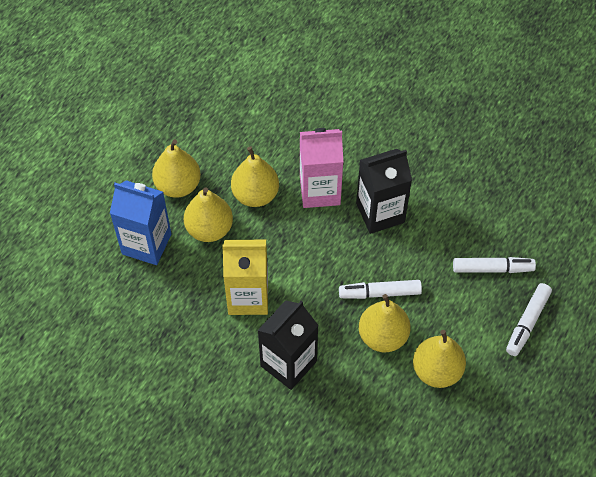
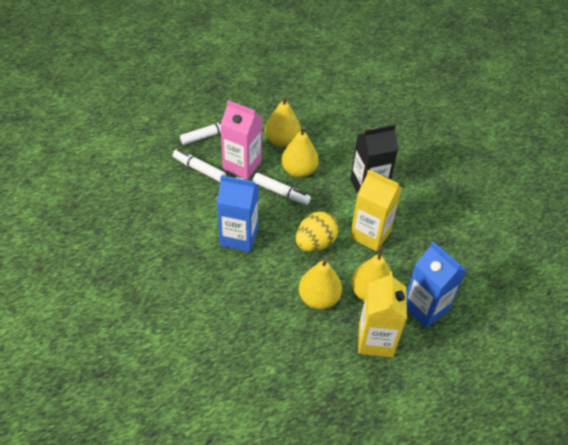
camera: 150 degrees left, 10 degrees down
(178, 185) = (375, 340): yellow pear -> yellow carton
(298, 251) = (315, 243): none -> yellow egg
(320, 191) = (268, 275): pink carton -> pink carton (242, 165)
(380, 213) = (239, 237): black carton -> blue carton

